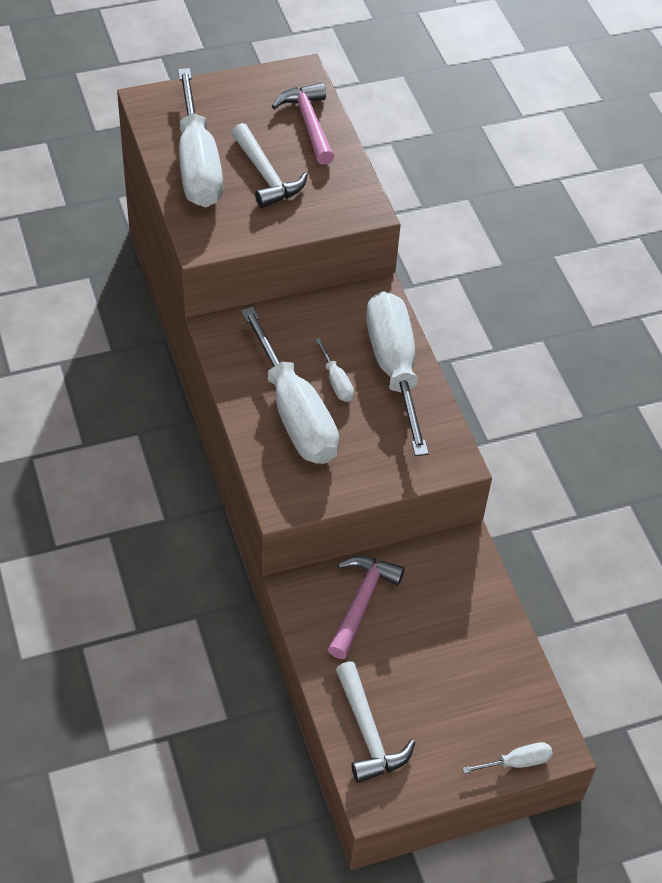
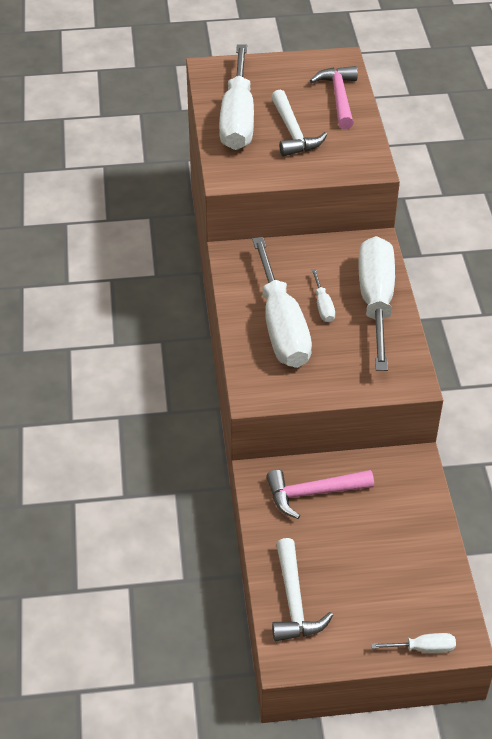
camera: 15 degrees right, 5 degrees down
(361, 602) = (312, 493): pink hammer -> pink hammer turned 135 degrees counterclockwise

